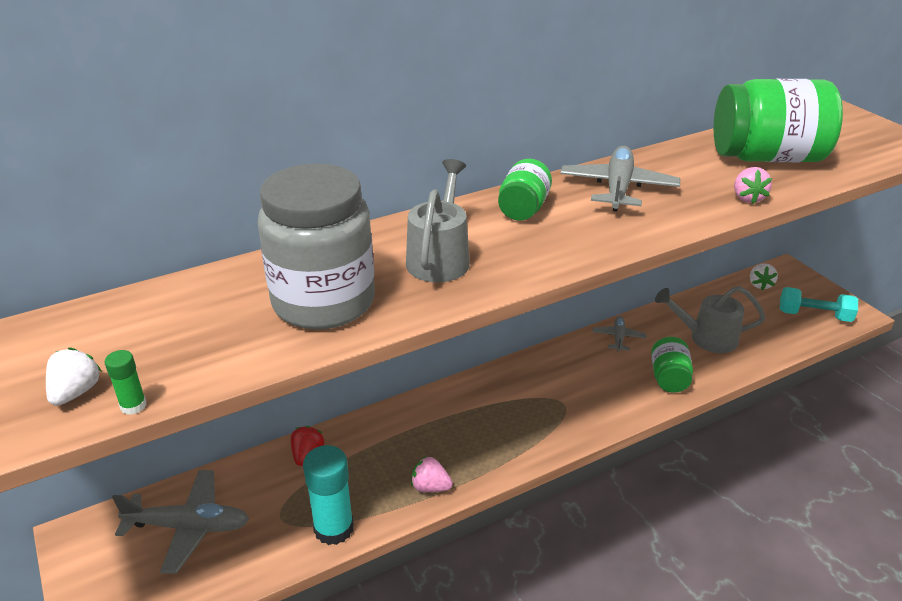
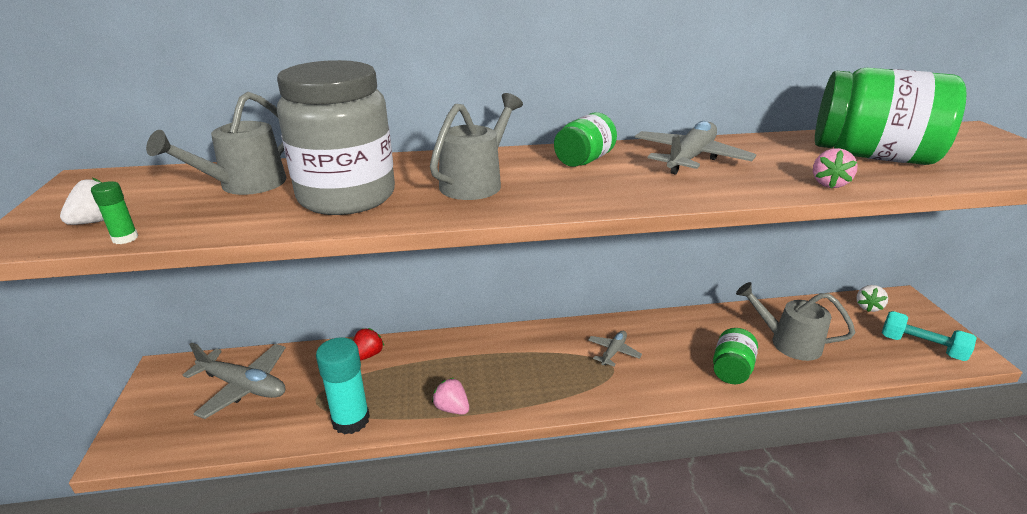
camera: 20 degrees right, 5 degrees down
(197, 311) = (244, 185): none -> grey watering can
(618, 337) = (695, 323): grey plane -> grey plane (613, 352)

